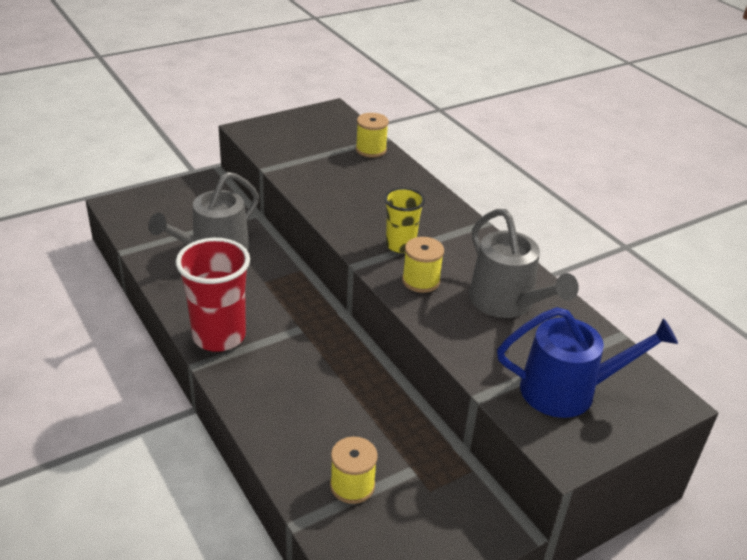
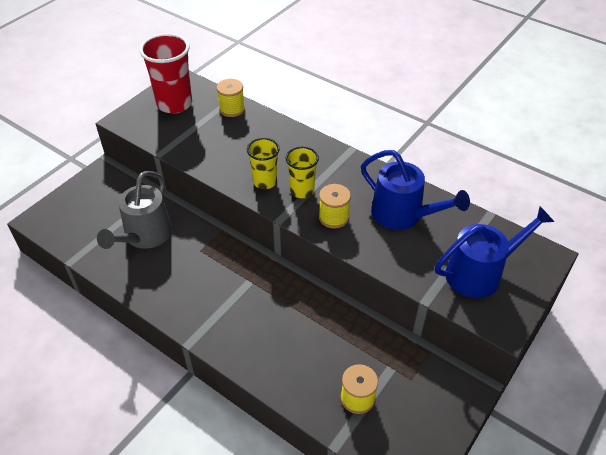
camera: 20 degrees left, 10 degrees up
(219, 336) = (192, 311): red cup -> red cup (174, 104)
(363, 225) = (265, 182): none -> yellow cup
(506, 302) = (402, 214): grey watering can -> blue watering can

